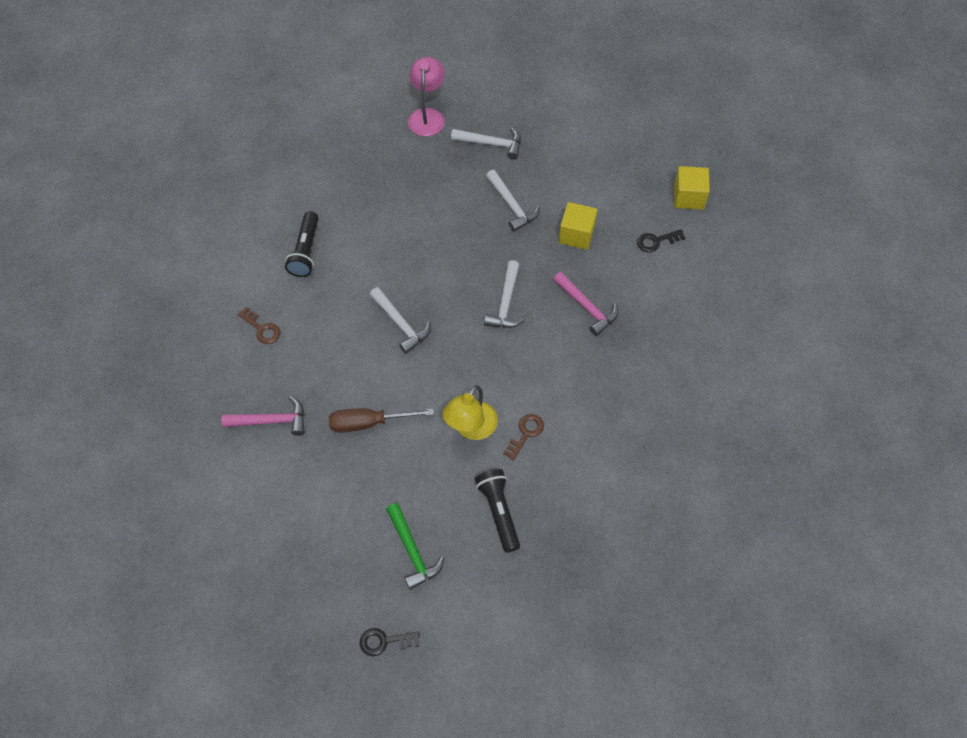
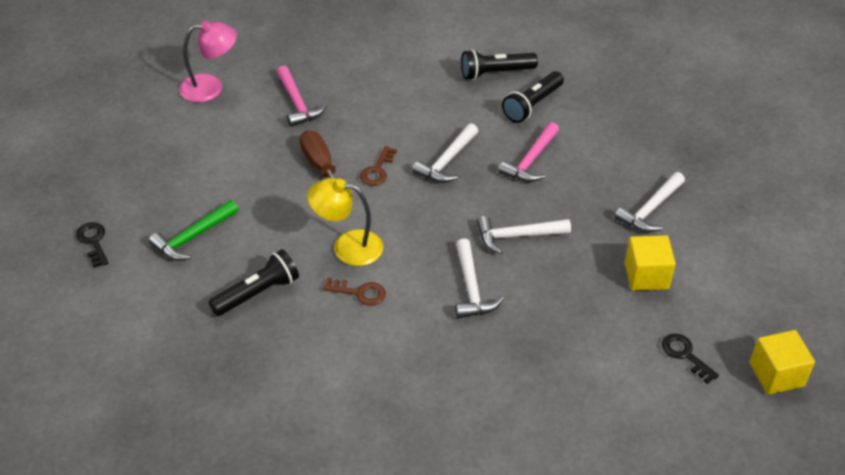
camera: 70 degrees right, 15 degrees down
(262, 329) = (393, 70): brown key -> brown key (377, 170)
(360, 239) = (532, 105): none -> black flashlight
(427, 116) = (724, 112): pink lamp -> pink lamp (211, 87)
(491, 144) = (724, 171): white hammer -> white hammer (471, 288)
(586, 307) = (550, 308): pink hammer -> pink hammer (531, 160)

